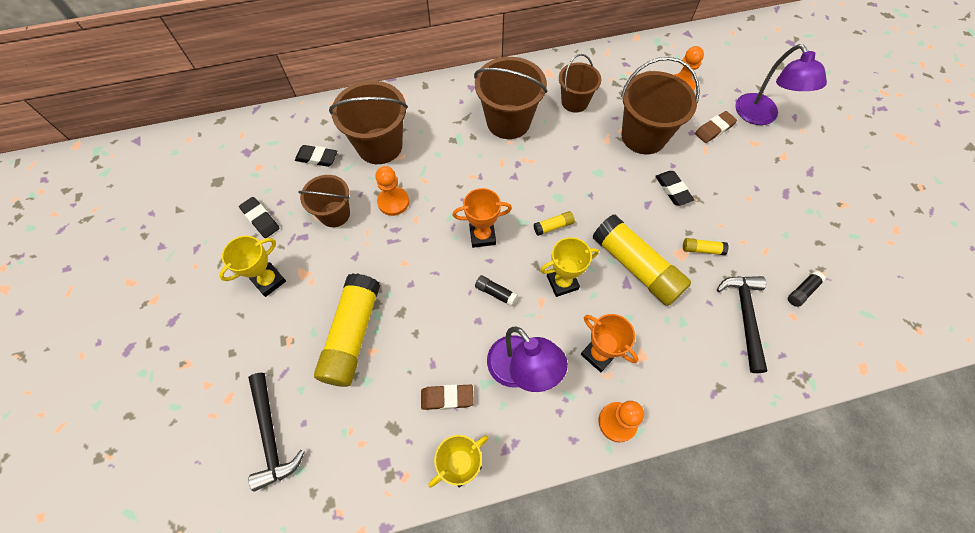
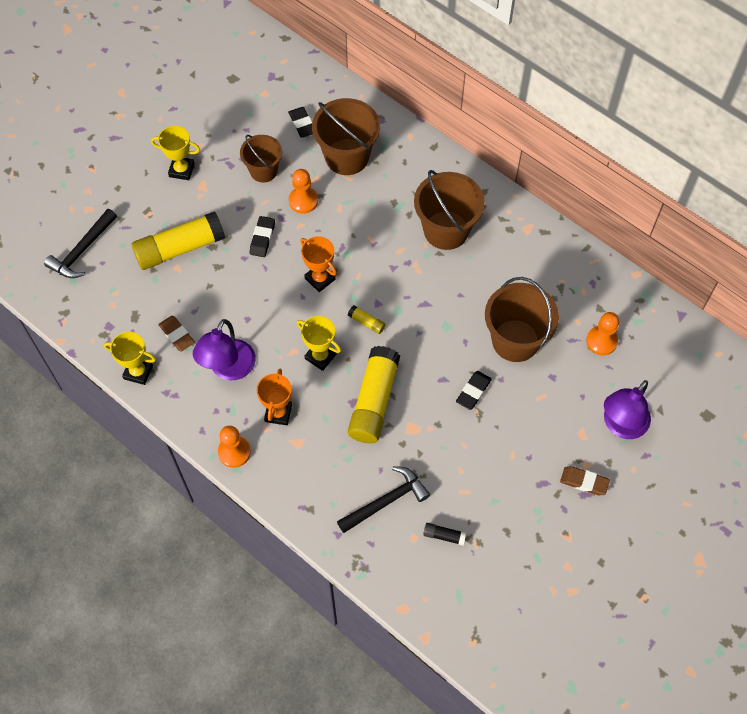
camera: 55 degrees right, 0 degrees up
(260, 219) = (223, 128): black eraser -> black eraser (262, 238)
(495, 293) = (278, 317): black glue stick -> none
(574, 102) = (510, 267): brown bucket -> none
(702, 249) = (428, 442): yellow glue stick -> none
(714, 129) = (571, 393): brown eraser -> brown eraser (584, 482)

